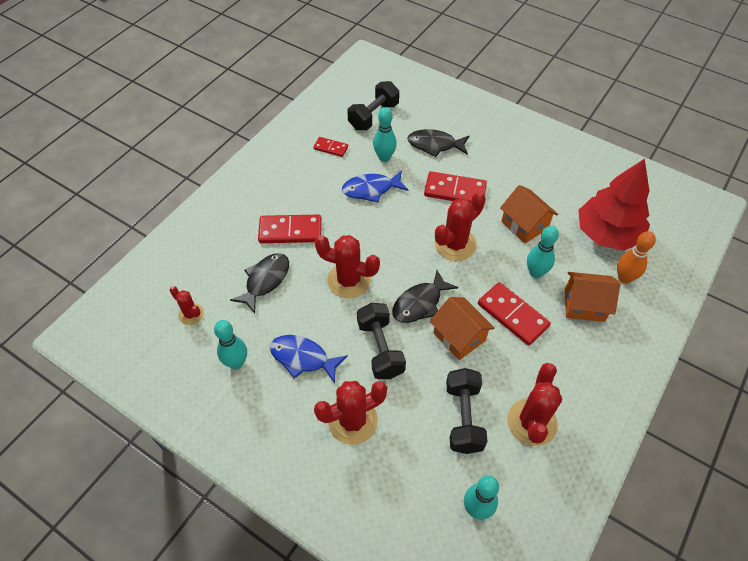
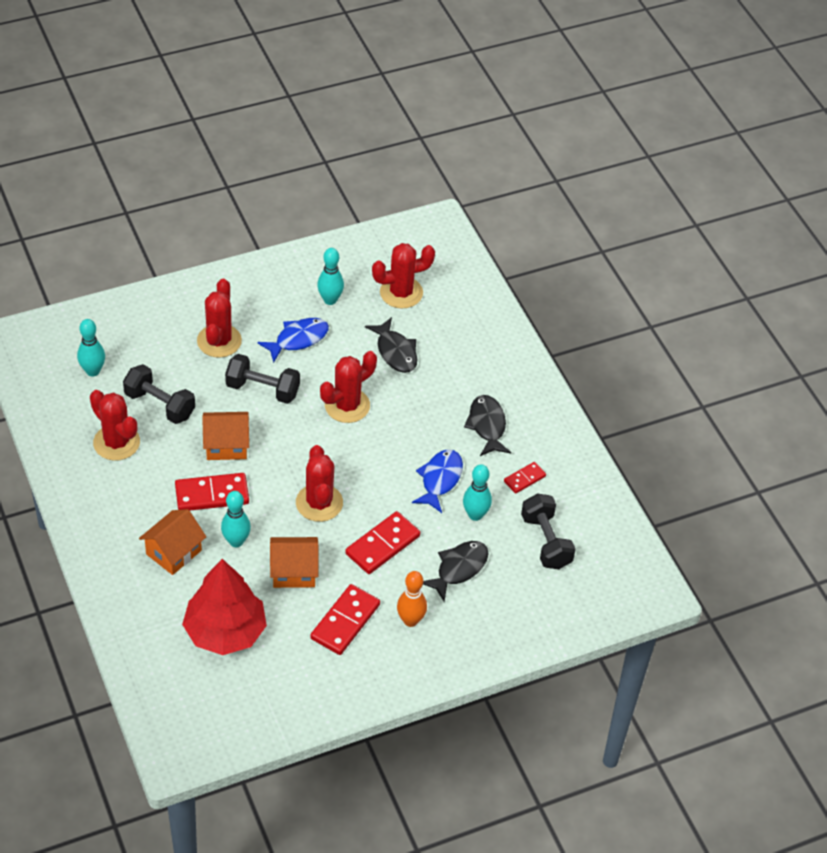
camera: 120 degrees right, 5 degrees down
(191, 314) = (401, 293): red cactus -> red cactus, size x1.78
(290, 231) = (437, 394): red domino -> red domino (345, 621)
(420, 303) = (281, 439): black fish -> black fish (487, 425)
(624, 278) = (170, 604): orange bowling pin -> orange bowling pin (410, 620)

